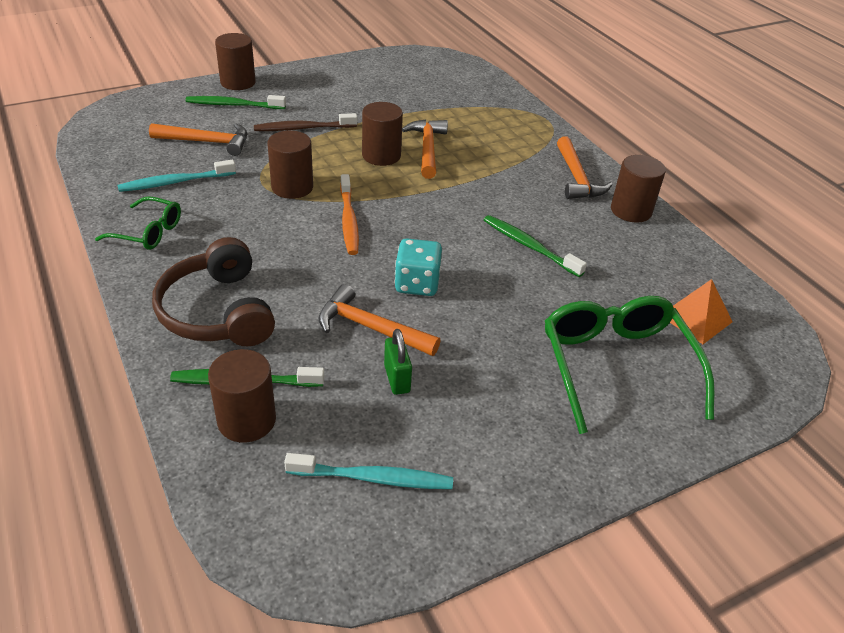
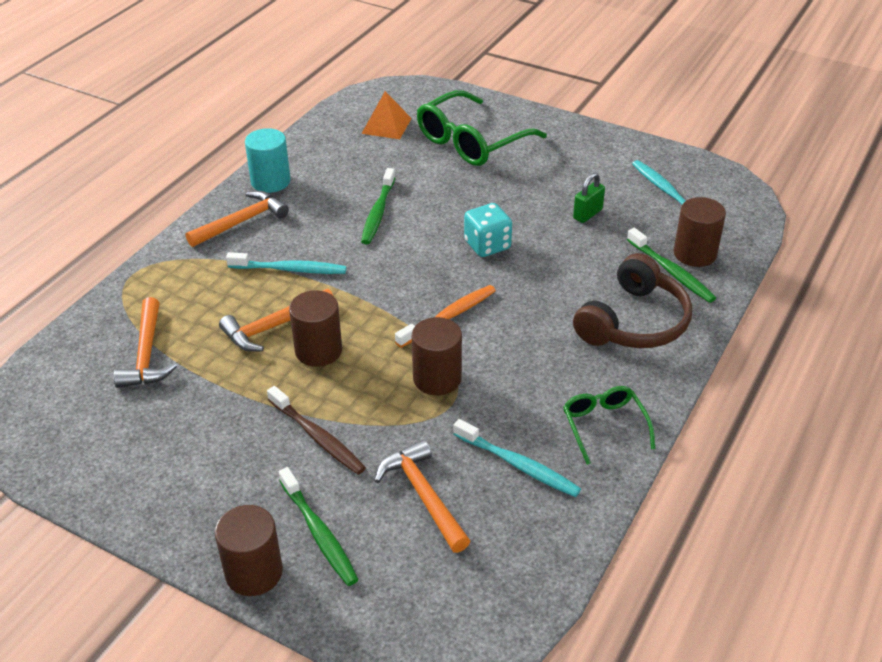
camera: 120 degrees left, 0 degrees up
(370, 328) = (558, 245): orange hammer -> orange hammer (147, 354)
(488, 176) = (290, 269): none -> turquoise toothbrush
(631, 210) = (270, 181): brown cylinder -> turquoise cylinder

